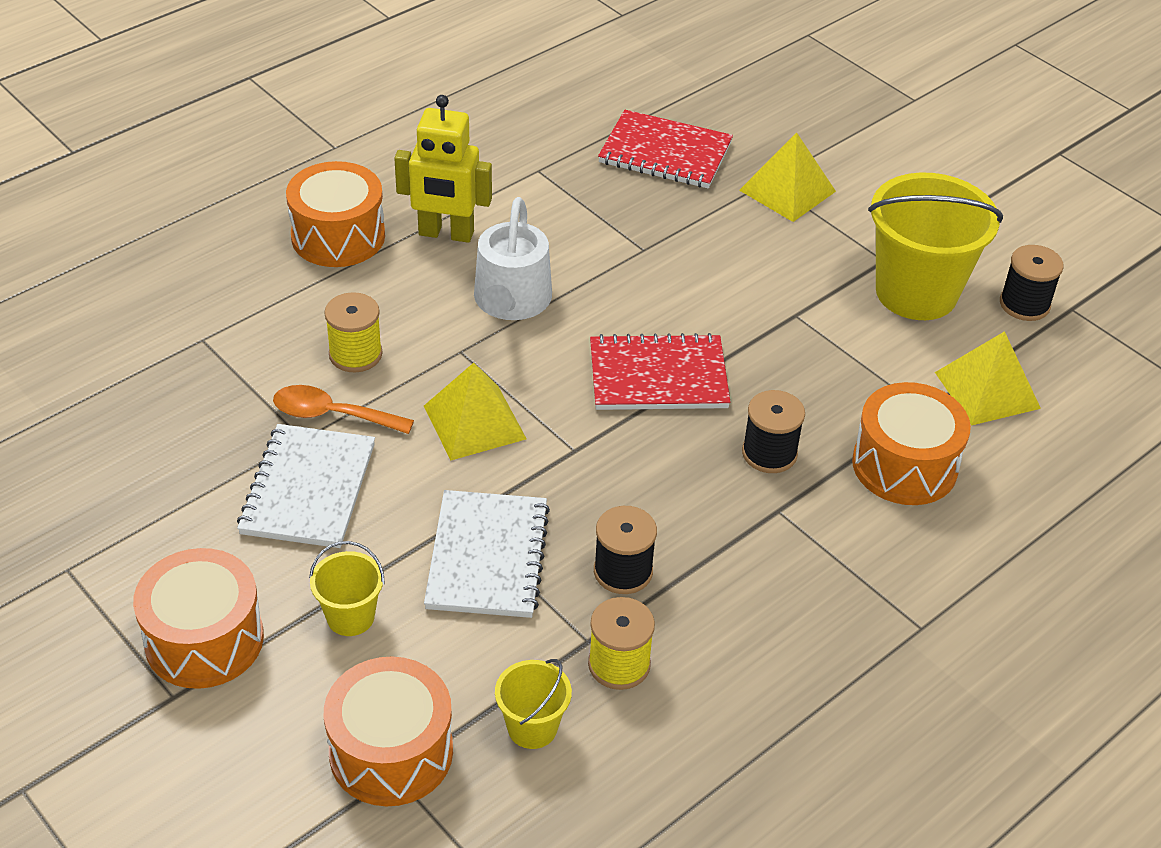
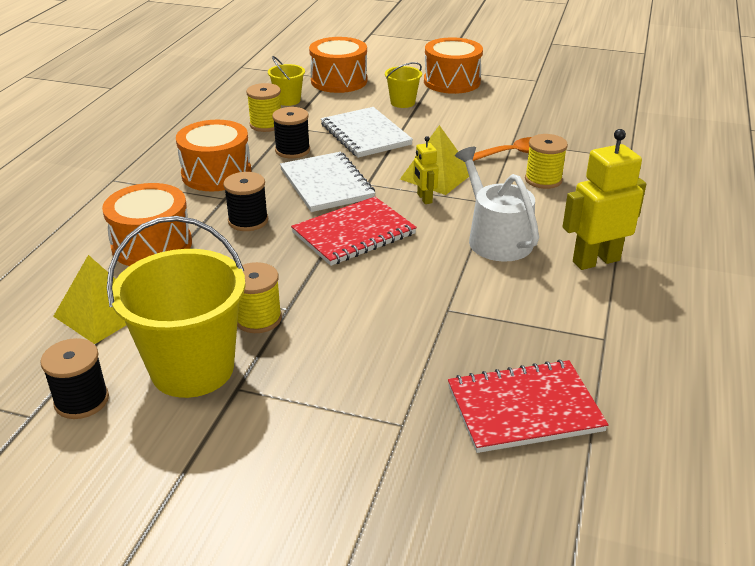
camera: 150 degrees right, 10 degrees down
(308, 489) = (481, 128): white notebook -> white notebook (326, 184)
(338, 236) = (656, 231): orange drum -> orange drum (216, 174)
(529, 391) = (424, 198): none -> yellow robot
(787, 190) = (375, 422): yellow pyramid -> none
(830, 316) = (258, 319): none -> yellow spool

